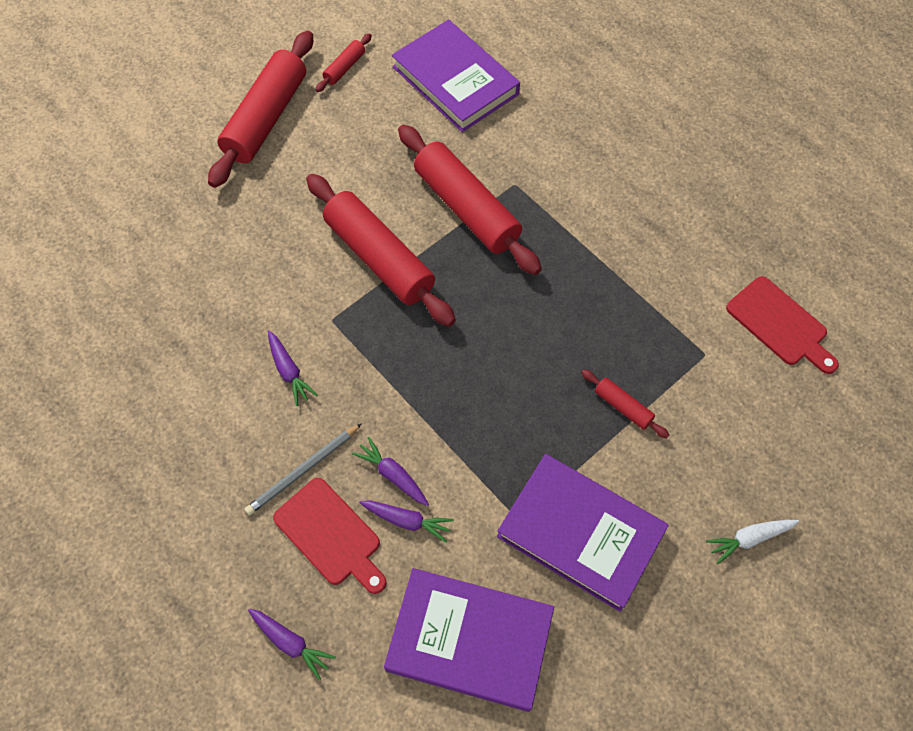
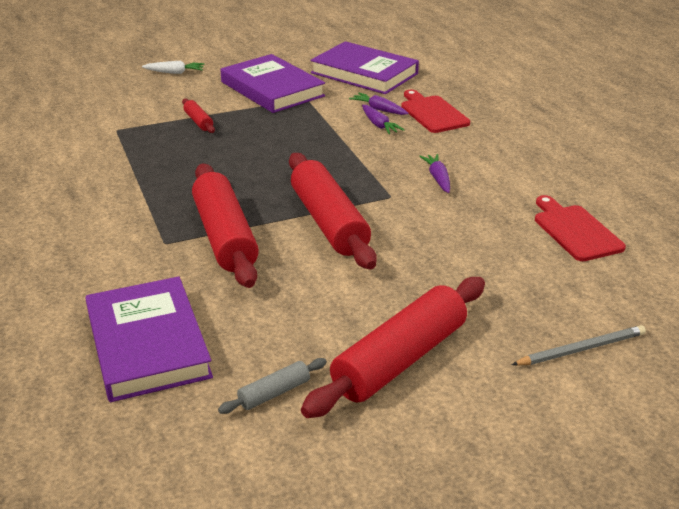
camera: 160 degrees left, 30 degrees down
(291, 643) = (471, 88): purple carrot -> none
(303, 471) = (443, 137): grey pencil -> grey pencil (581, 349)
(345, 68) = (274, 393): red rolling pin -> grey rolling pin
(780, 324) = (47, 131): red cutting board -> red cutting board (575, 231)

